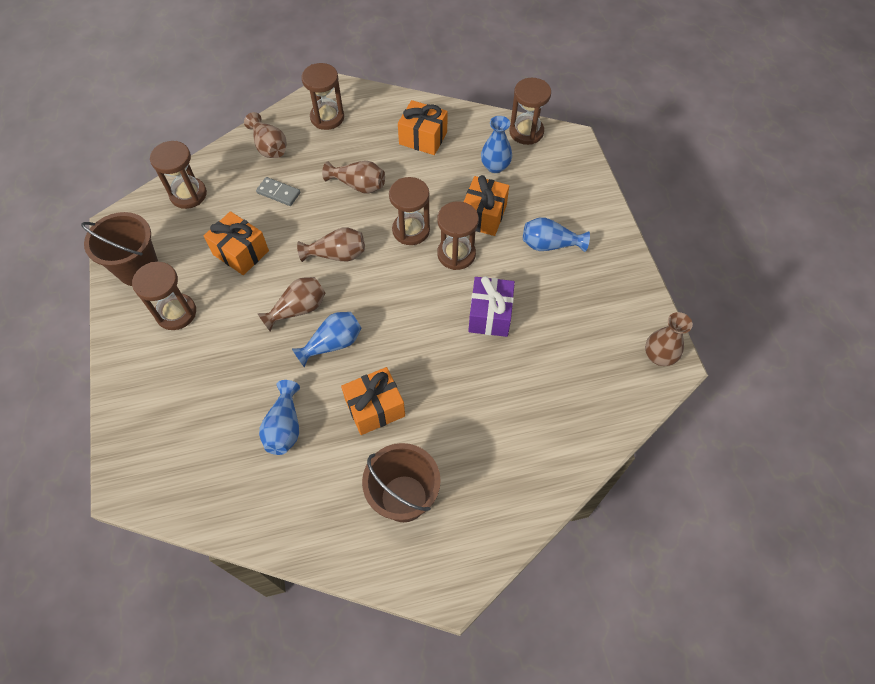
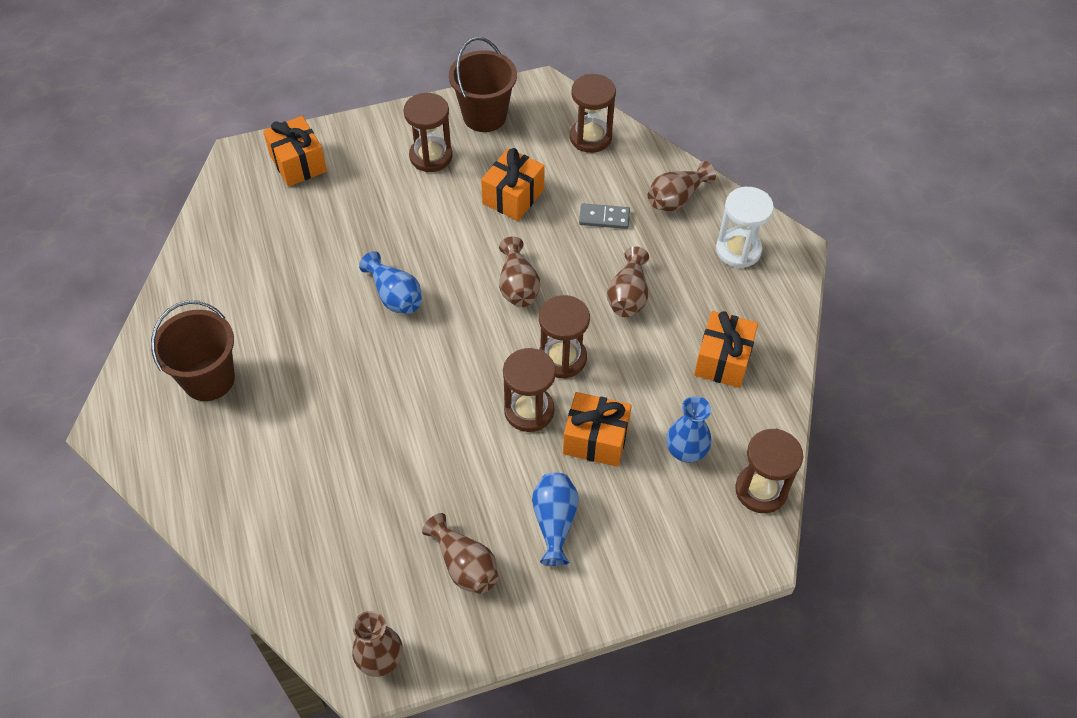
camera: 85 degrees right, 5 degrees down
(278, 193) = (604, 218): grey domino -> grey domino turned 75 degrees clockwise
(284, 427) = (295, 266): blue vase -> none
(298, 309) = (439, 259): brown vase -> brown vase (464, 565)
(327, 117) = (738, 250): brown hourglass -> white hourglass
(375, 408) = (314, 343): orange gift -> orange gift (298, 163)
(490, 315) = (438, 452): purple gift -> none

